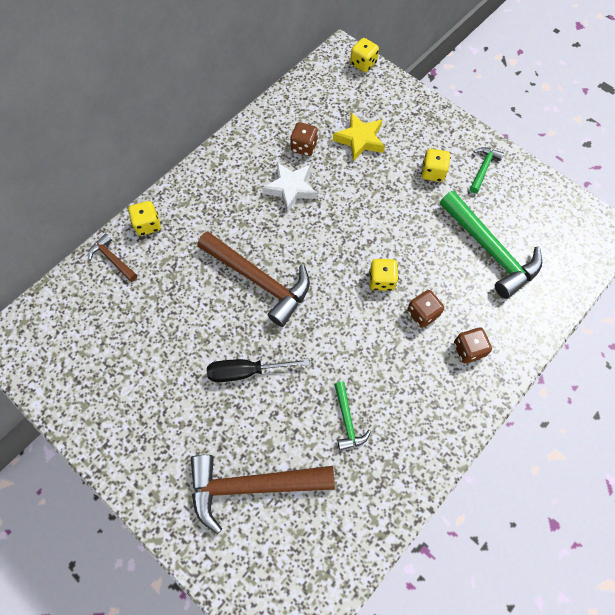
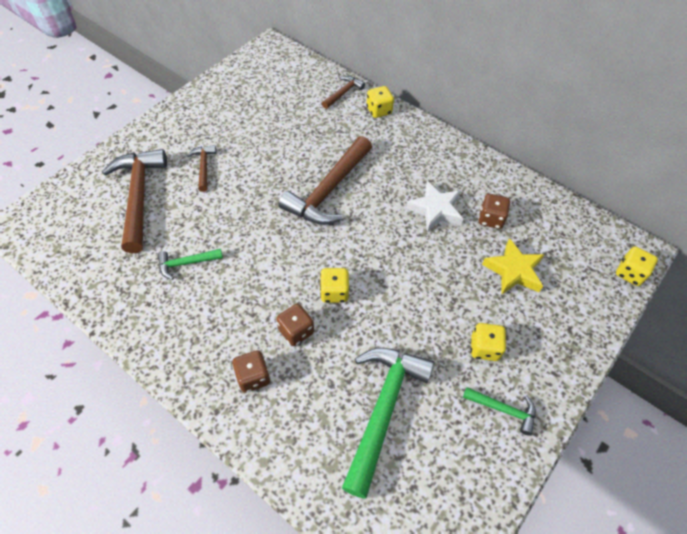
camera: 85 degrees right, 10 degrees down
(213, 413) = (204, 167): none -> brown hammer
(246, 371) = (239, 186): black screwdriver -> none
(490, 250) = (382, 410): green hammer -> green hammer turned 150 degrees clockwise

